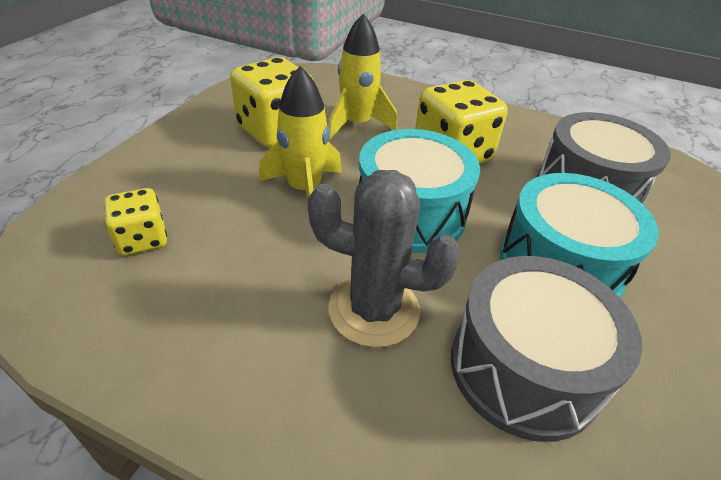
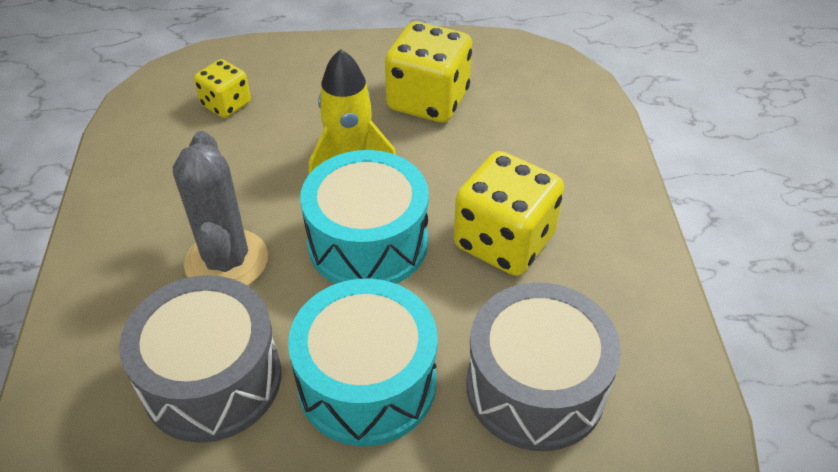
camera: 65 degrees right, 5 degrees up
(357, 124) = (494, 148): yellow rocket -> none

